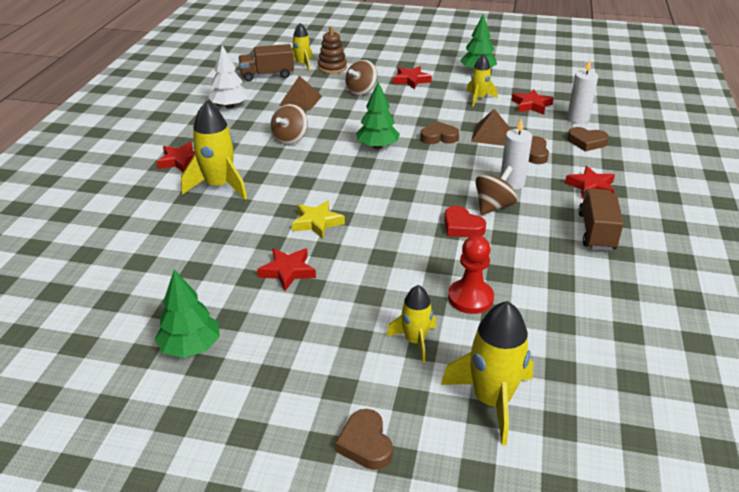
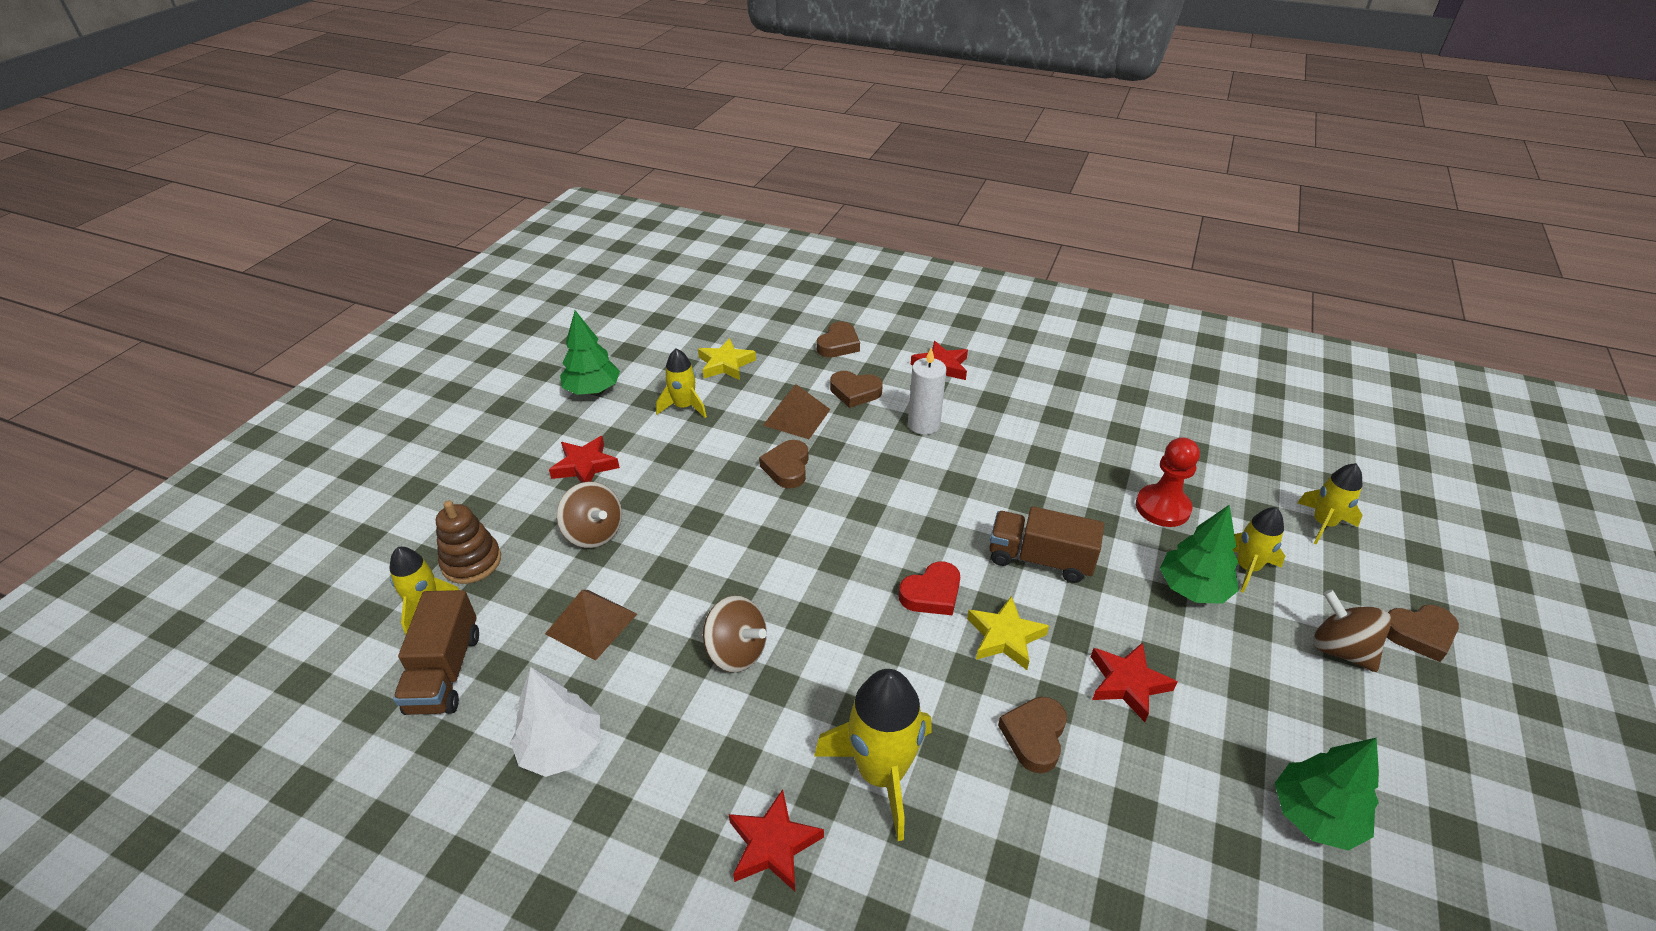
camera: 80 degrees left, 5 degrees up
(244, 234) = (1034, 736): none -> brown heart
(377, 146) = (796, 539): green tree -> green tree (1193, 588)
(462, 226) = (1019, 487): red heart -> red heart (932, 593)
(492, 400) = (1323, 523): yellow rocket -> yellow rocket, size x0.60
(493, 206) = (976, 451): brown spinning top -> brown spinning top (1340, 649)
(531, 105) = (725, 364): red star -> yellow star
(578, 119) = (777, 336): white candle -> none
(596, 232) = (1032, 386): brown truck -> brown truck (1040, 559)

